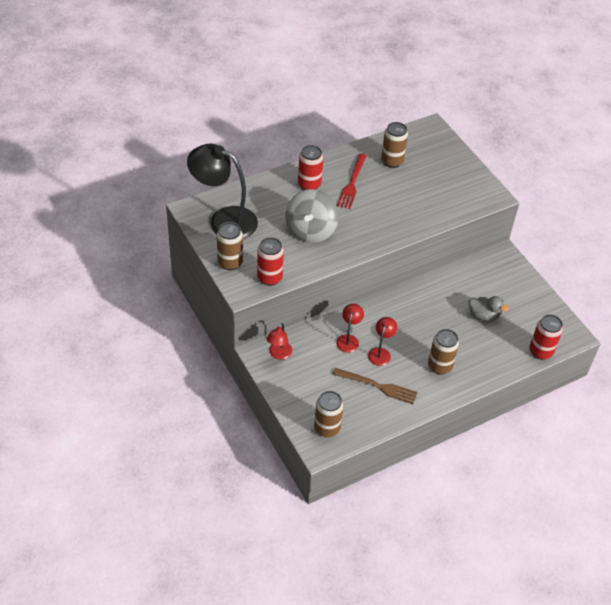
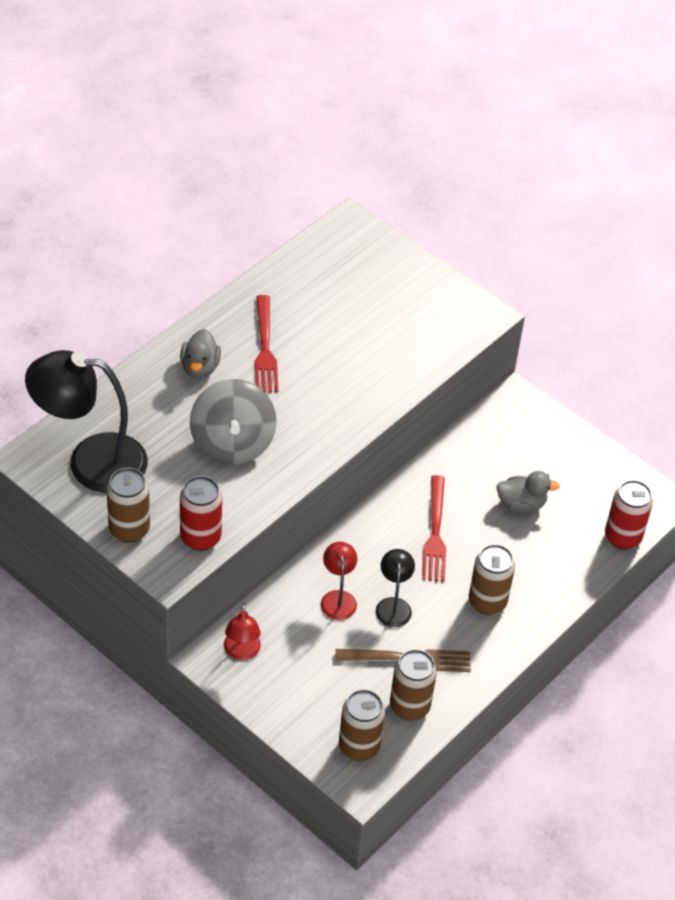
camera: 20 degrees left, 0 degrees up
(309, 184) = (200, 368): red can -> grey duck
(380, 353) = (393, 605): red lamp -> black lamp
(392, 161) = (311, 296): brown can -> brown can (409, 706)
(423, 318) = (435, 533): none -> red fork

